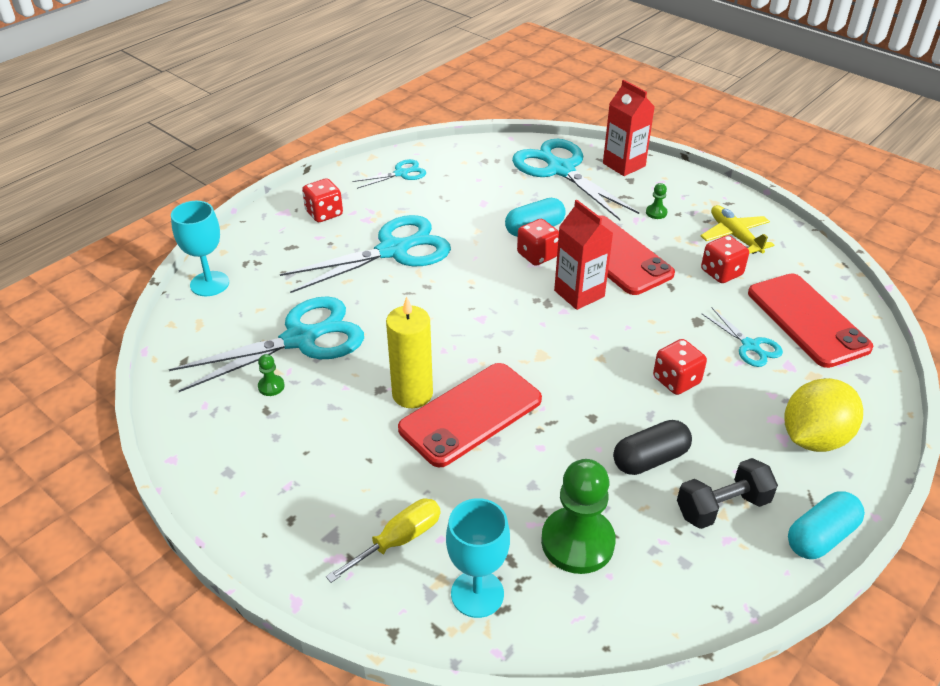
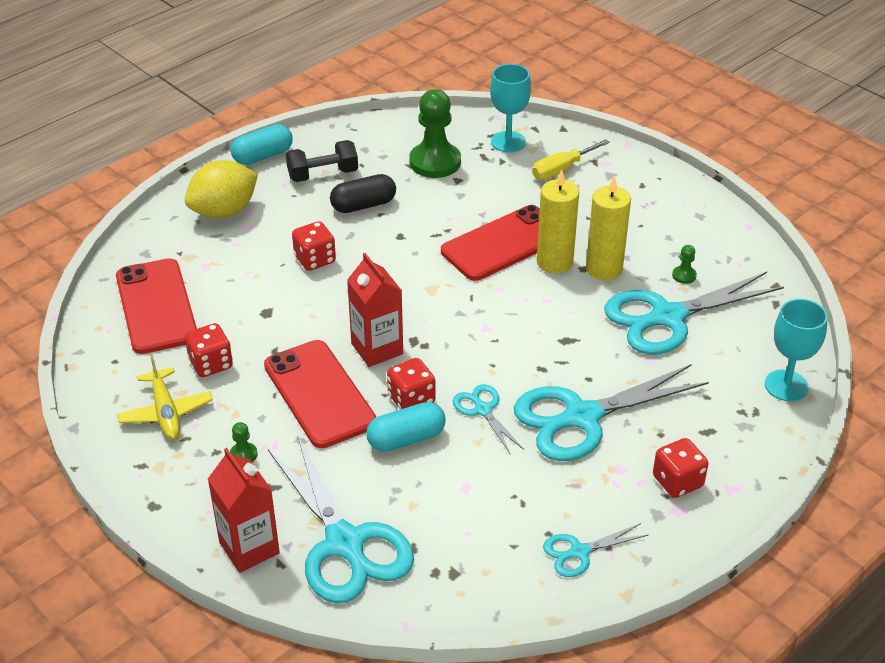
camera: 175 degrees left, 0 degrees up
(358, 389) = (604, 269): none -> yellow candle
(750, 346) = (229, 285): turquoise scissors -> turquoise scissors (483, 410)

